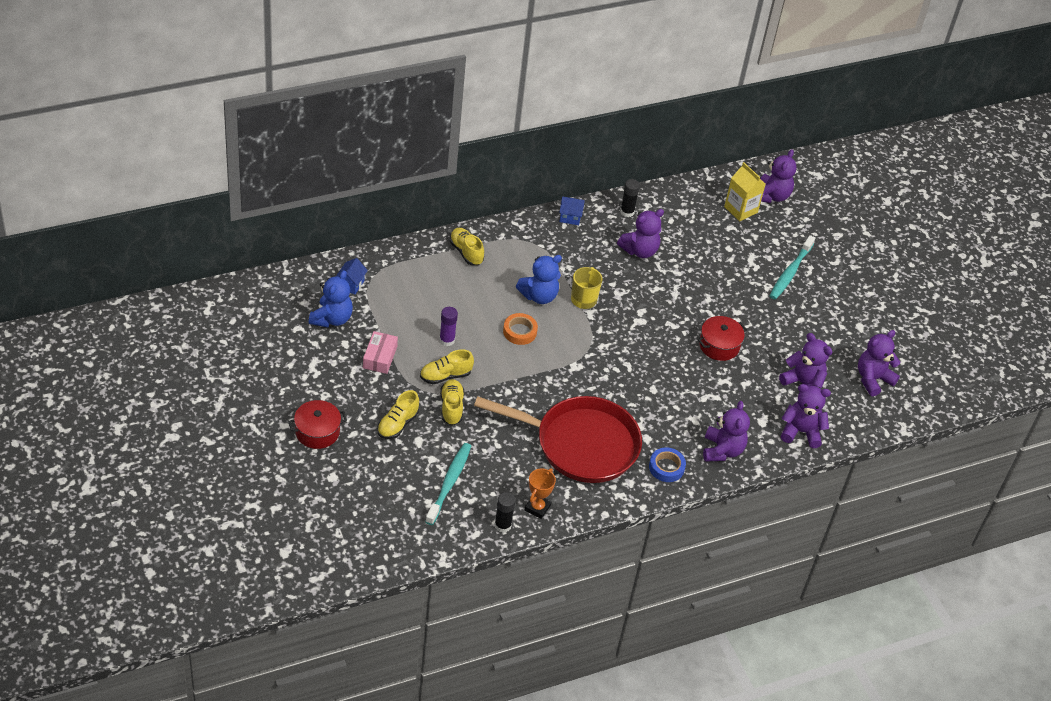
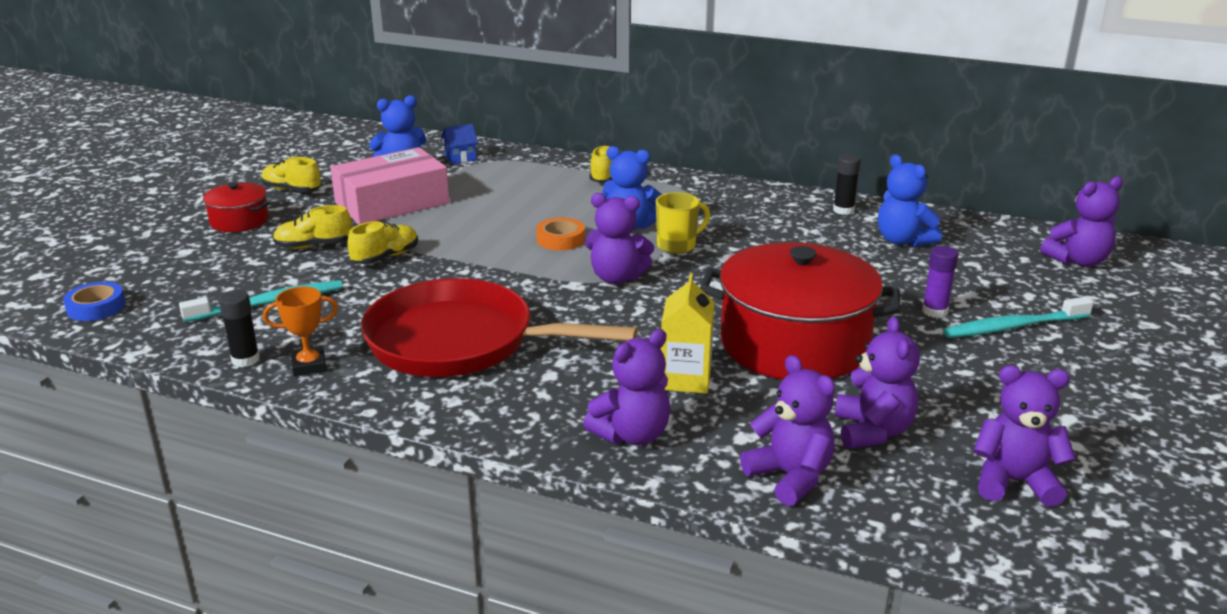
camera: 50 degrees right, 20 degrees down
(380, 357) = (392, 203): pink box -> pink box, size x1.96
(445, 376) = (425, 236): yellow shoe -> yellow shoe (292, 190)
(447, 340) = (475, 217): purple glue stick -> purple glue stick (934, 311)
(570, 217) = (765, 193): blue house -> none
(580, 444) = (460, 342): red pan -> red pan turned 135 degrees clockwise
(639, 250) = (812, 238): purple teddy bear -> purple teddy bear (617, 278)
(666, 467) = (525, 412): blue tape -> blue tape (96, 307)
(682, 225) = (903, 240): none -> blue teddy bear
(719, 345) = (794, 344): red pot -> red pot, size x2.10
(740, 209) = (1011, 256): yellow carton -> yellow carton (685, 379)

